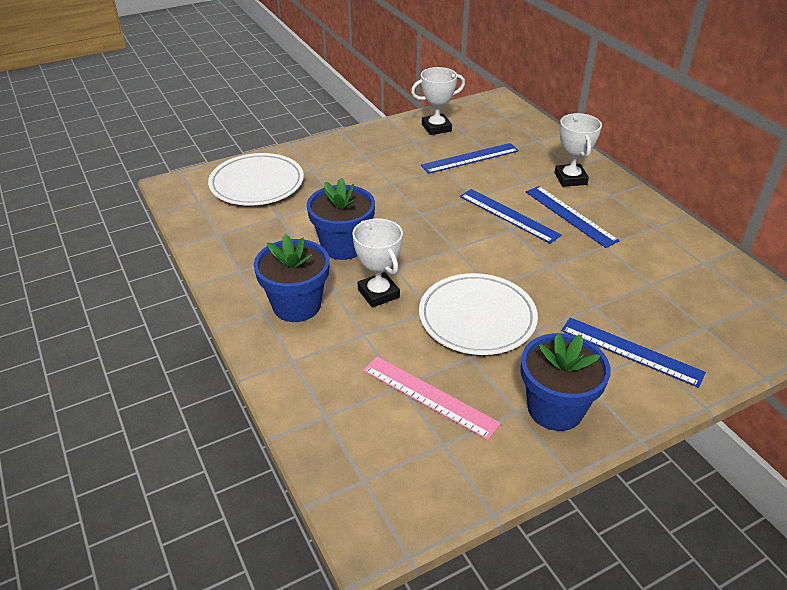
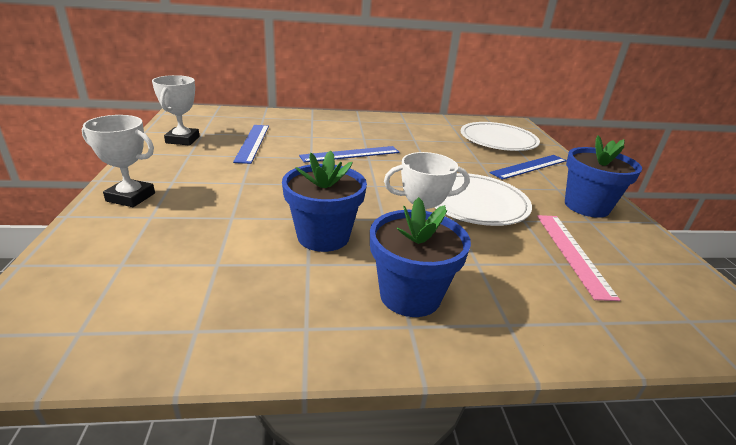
camera: 70 degrees left, 10 degrees down
(257, 183) = (118, 263): white plate -> white plate (498, 140)
(429, 396) = (573, 253): pink ruler -> pink ruler turned 60 degrees counterclockwise
(570, 179) = (327, 124): white trophy -> white trophy (131, 197)
(570, 215) = (371, 137): blue ruler -> none

